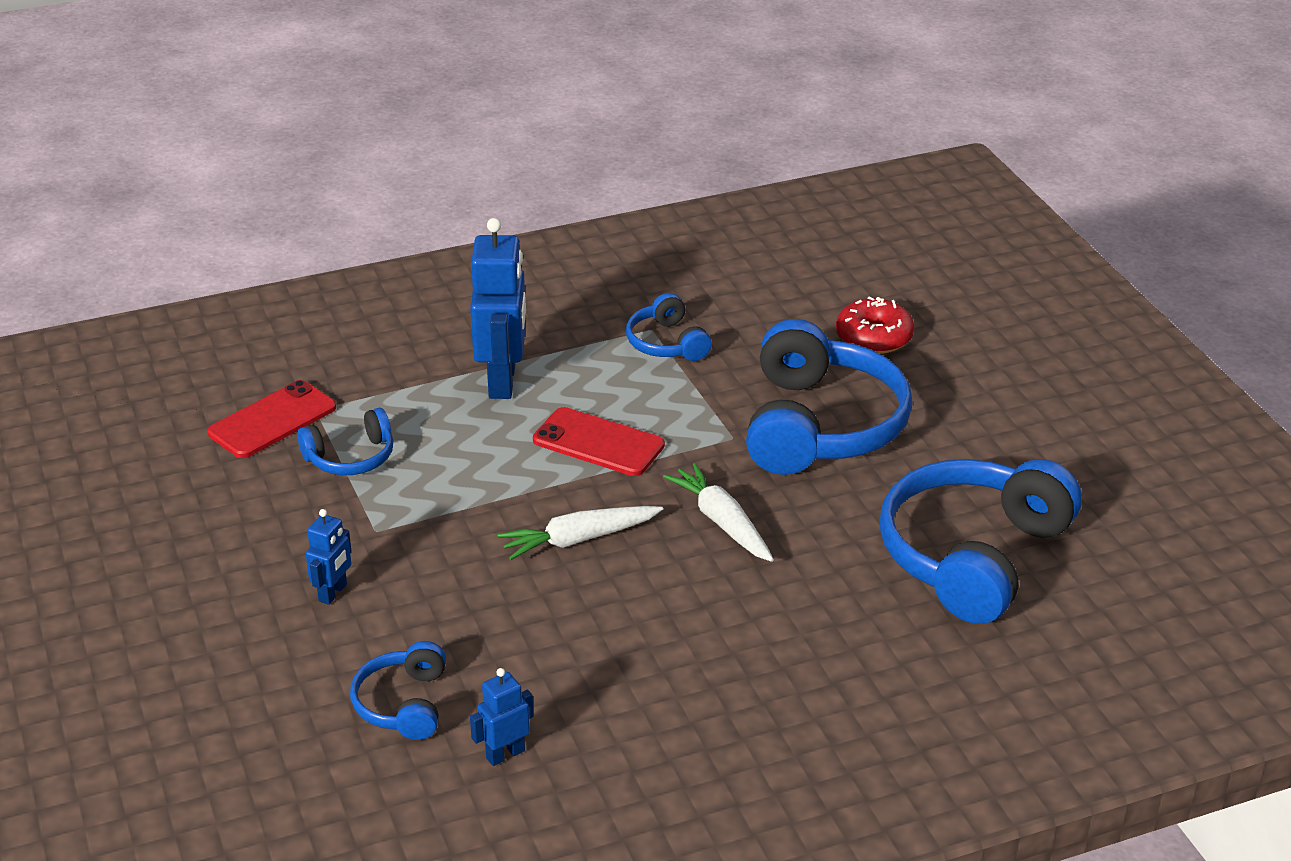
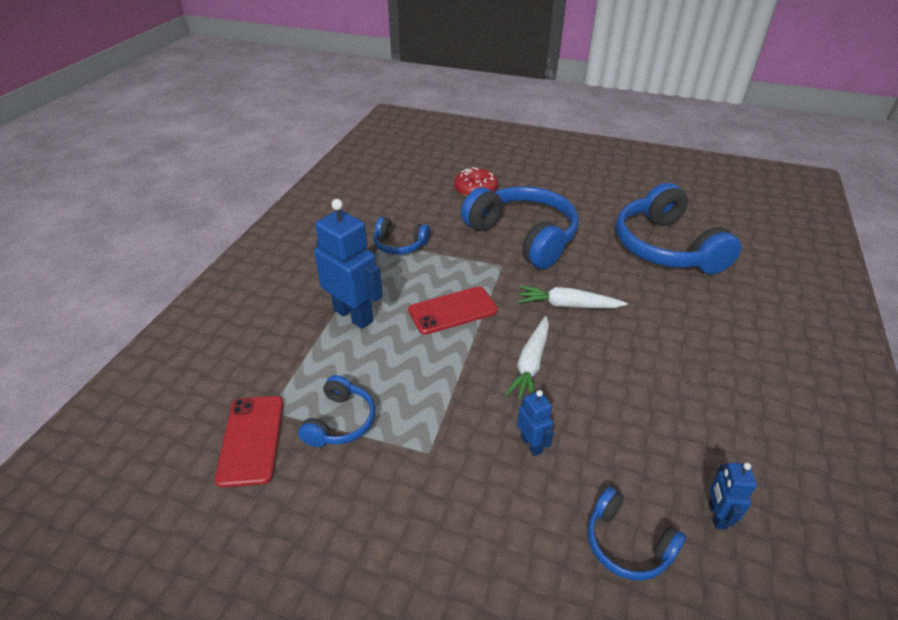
camera: 50 degrees left, 5 degrees up
(333, 593) = (472, 515): blue robot -> blue robot (531, 444)

